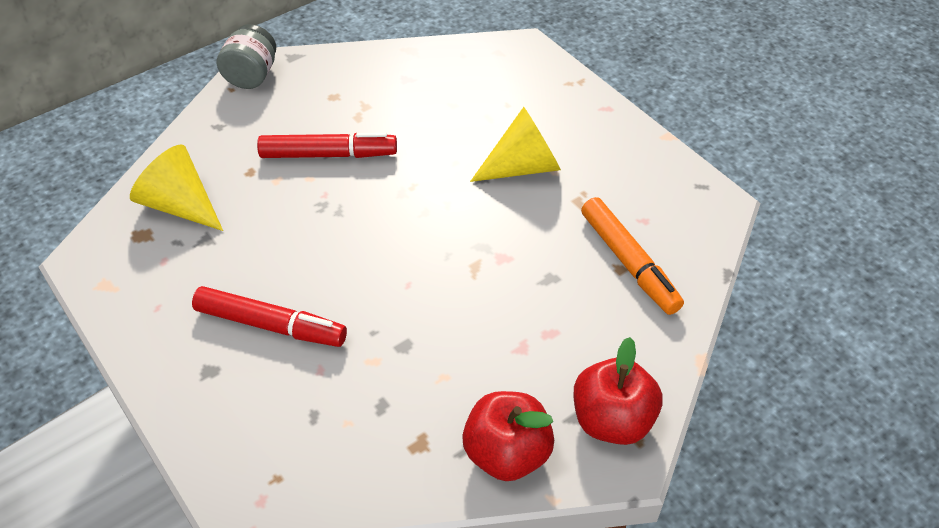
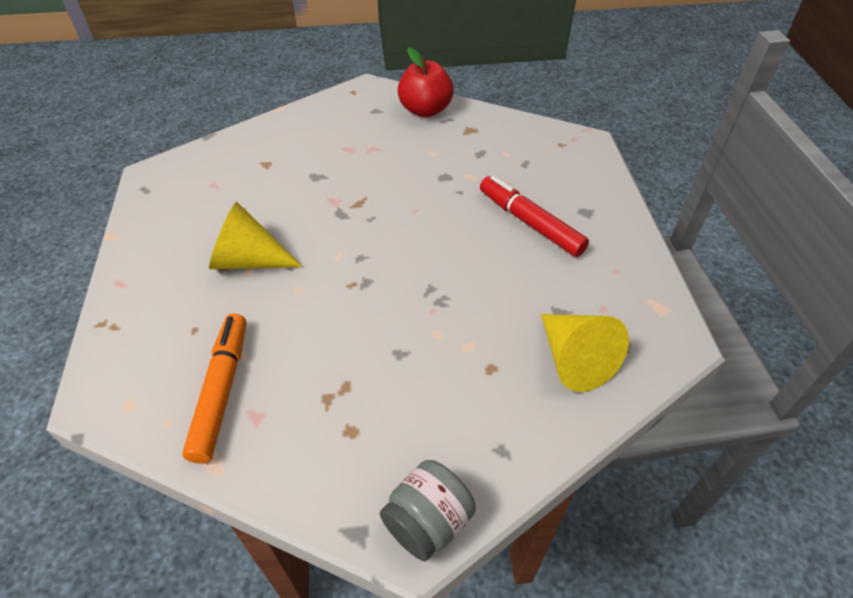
camera: 150 degrees left, 0 degrees up
(327, 154) = (404, 352): red marker -> none
(612, 420) = (357, 102): red apple -> none
(628, 262) = (256, 165): orange marker -> orange marker (221, 392)

